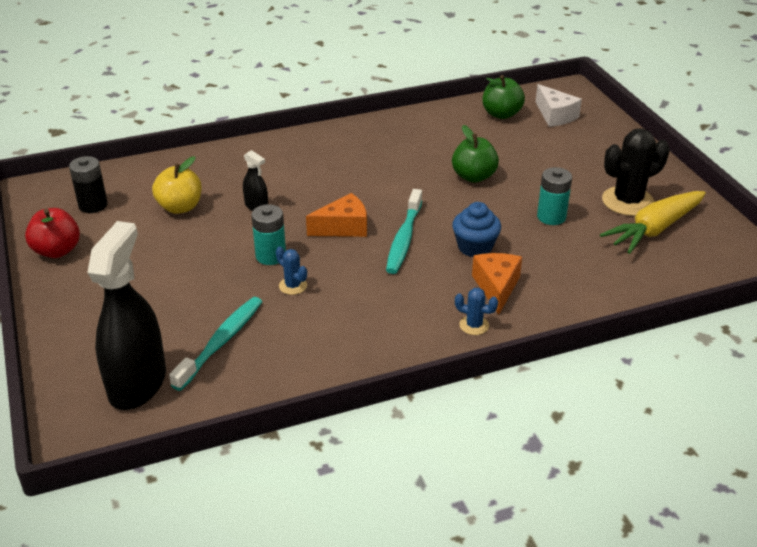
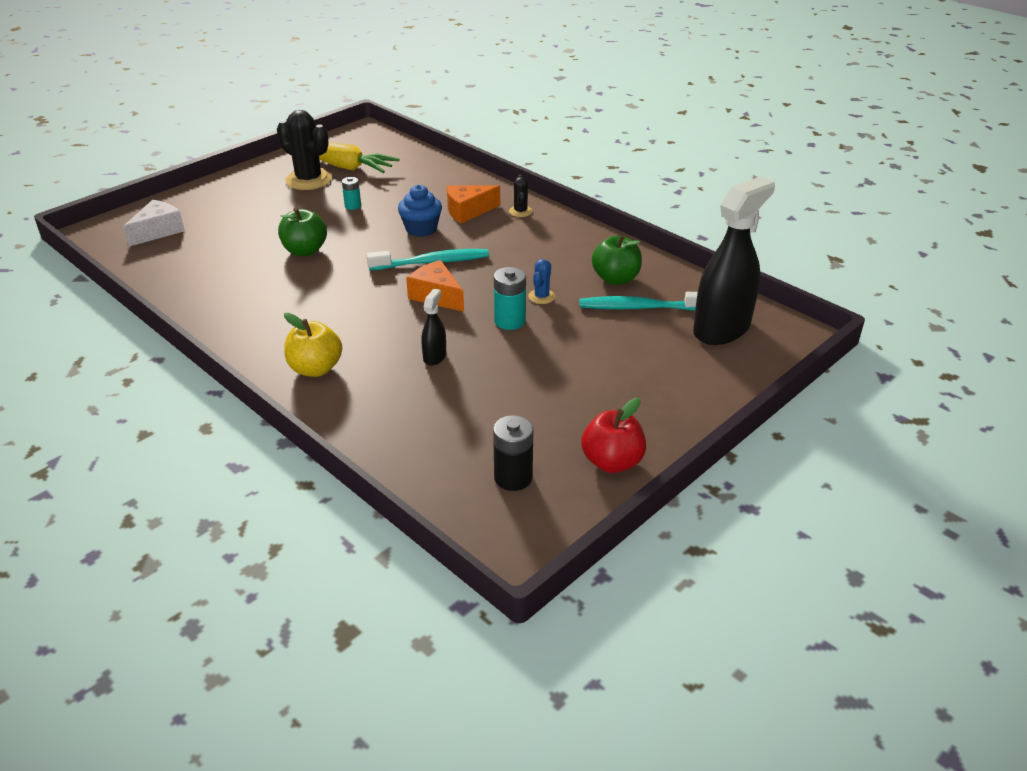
camera: 115 degrees left, 0 degrees up
(137, 384) = (721, 329): black spray bottle -> black spray bottle turned 150 degrees clockwise
(180, 207) = (471, 407): yellow apple -> yellow apple (315, 369)
(474, 325) = (520, 211): blue cactus -> black cactus
(501, 114) = (165, 260): green apple -> green apple (615, 279)
(551, 217) = (353, 206): turquoise battery -> turquoise battery, size x0.62

